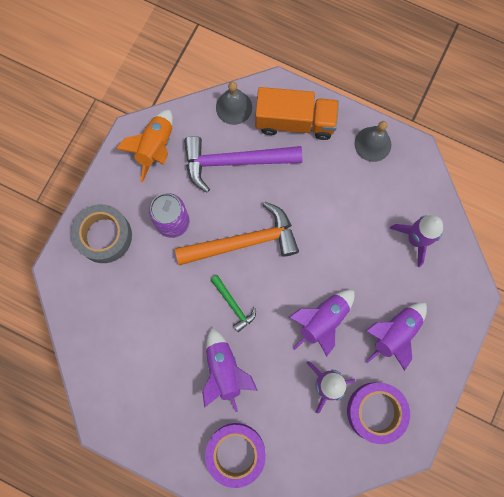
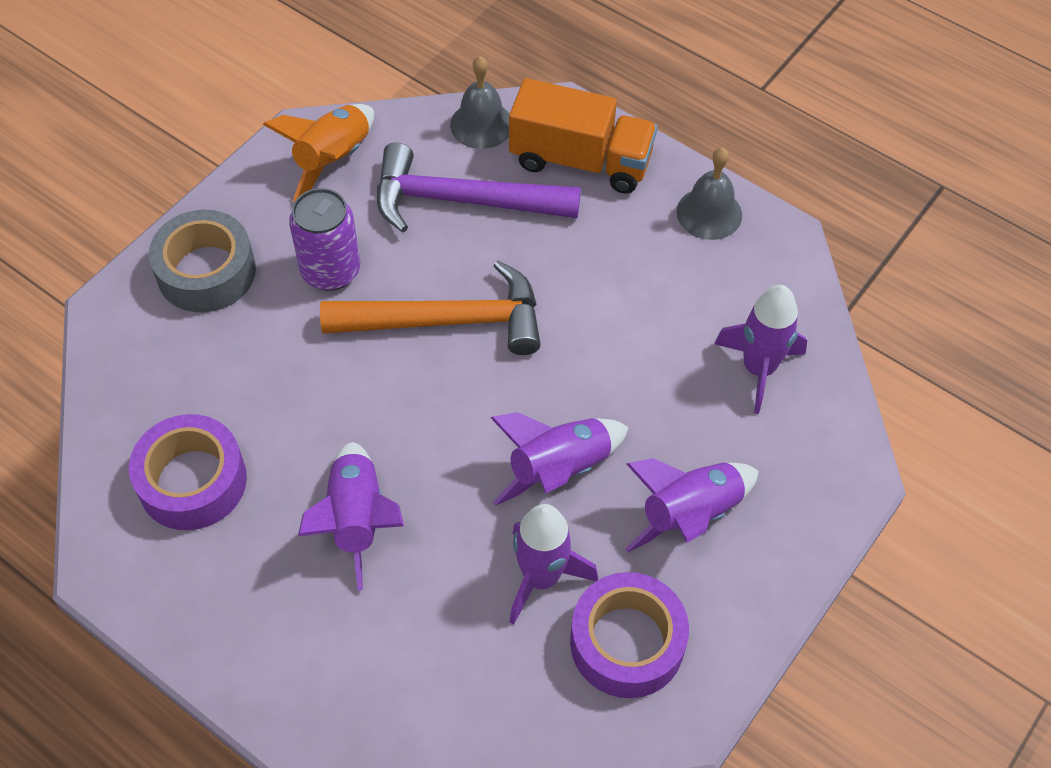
camera: 10 degrees right, 20 degrees down
(233, 305) = (402, 415): green hammer -> none
(235, 453) = (339, 665): purple tape -> purple tape (192, 481)

